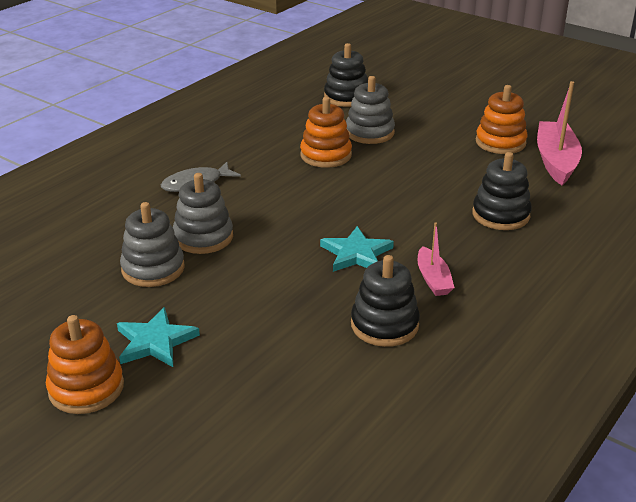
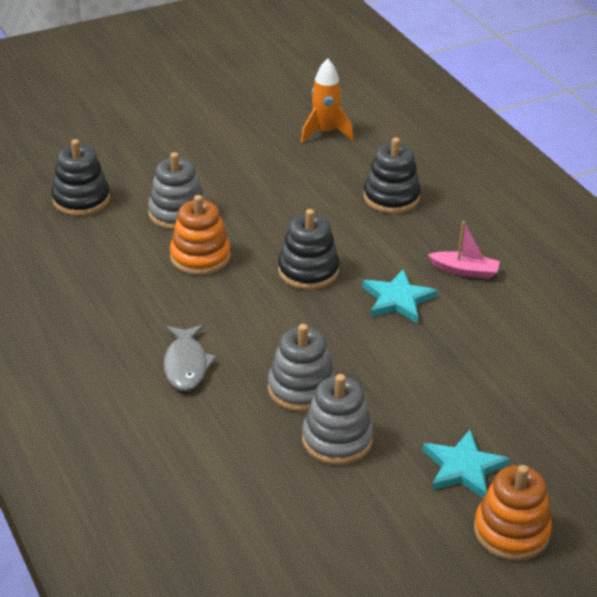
camera: 65 degrees left, 5 degrees up
(384, 325) = (514, 320): black stacking toy -> black stacking toy (308, 271)
(500, 142) = (266, 146): orange stacking toy -> none
(556, 161) = (325, 132): pink boat -> orange rocket

